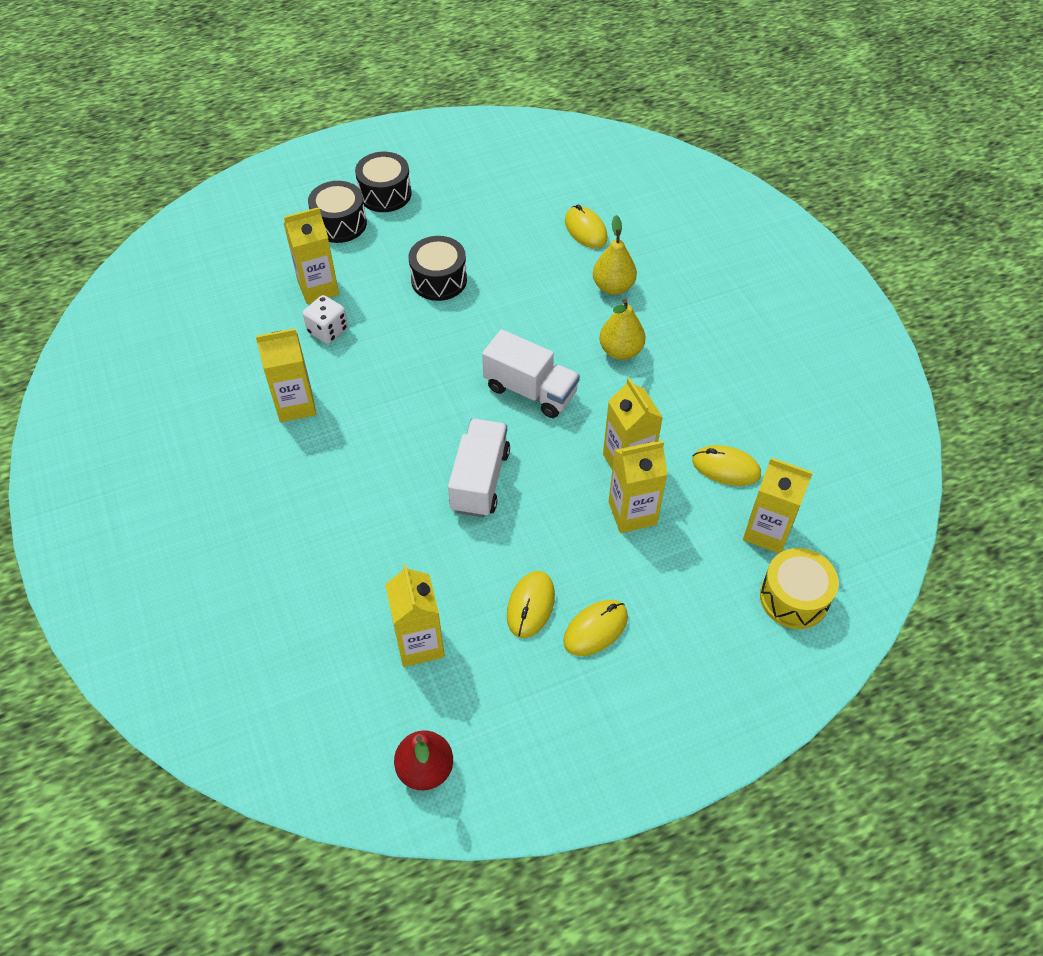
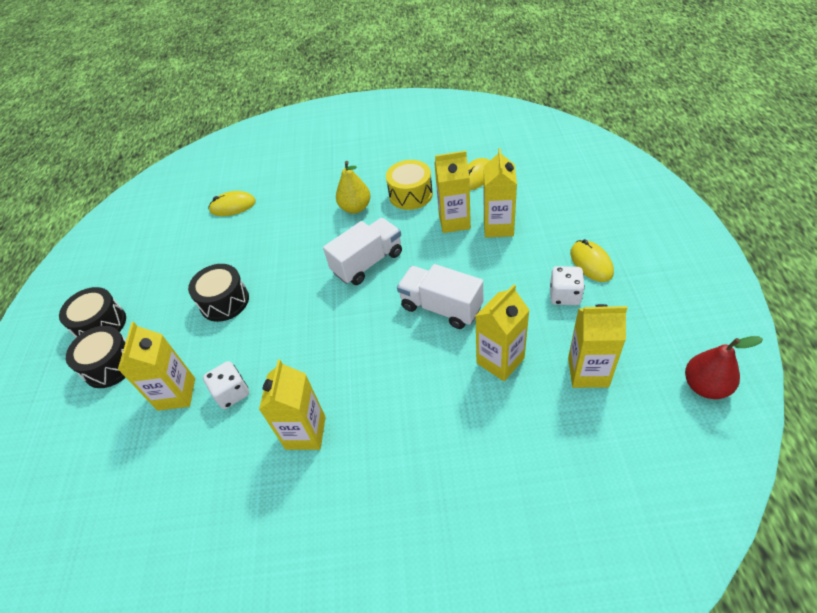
camera: 65 degrees left, 5 degrees down
(530, 605) = (565, 295): yellow mouse -> white dice
(613, 287) = (295, 201): yellow pear -> none
(767, 532) = (531, 168): yellow carton -> yellow carton (500, 361)
(794, 598) = (583, 167): yellow drum -> yellow drum (410, 195)

